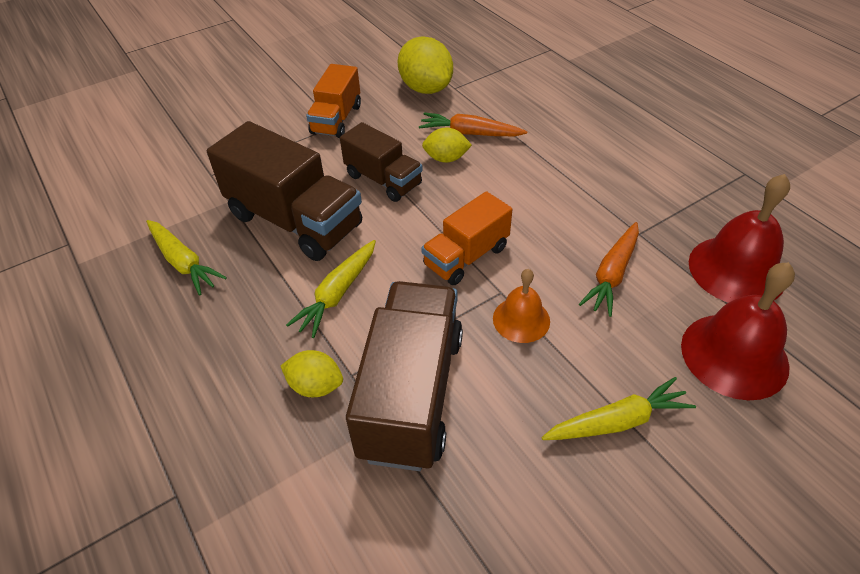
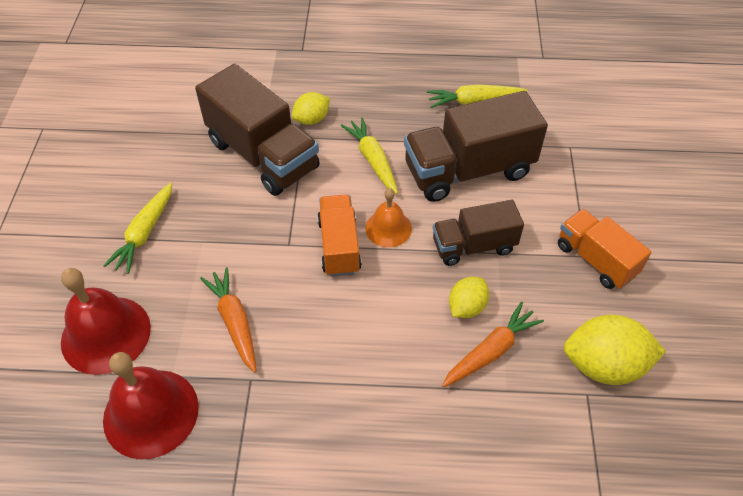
camera: 125 degrees right, 5 degrees up
(521, 319) = (256, 239): orange bell -> orange bell (388, 228)

